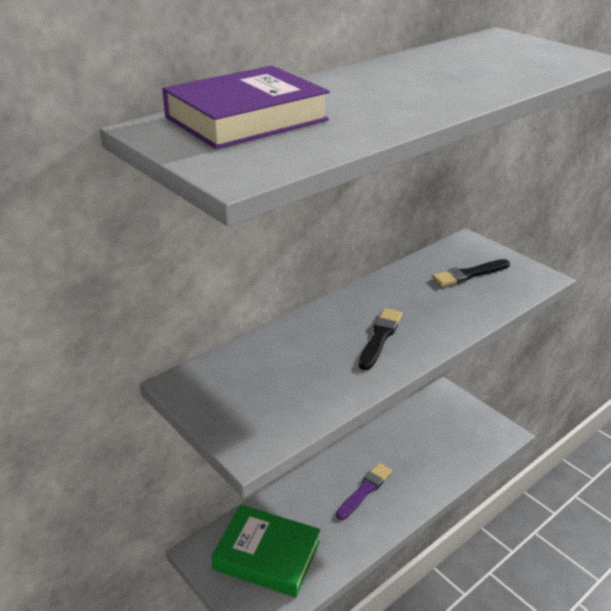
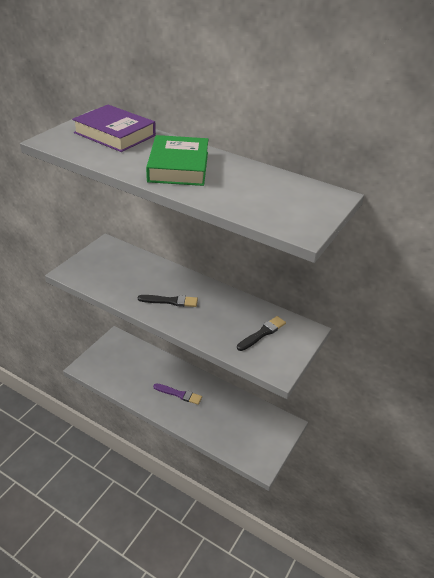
camera: 70 degrees right, 5 degrees up
(267, 555) = (120, 362): green book -> green book (178, 167)
(469, 274) = (262, 333): black brush -> black brush turned 90 degrees clockwise

